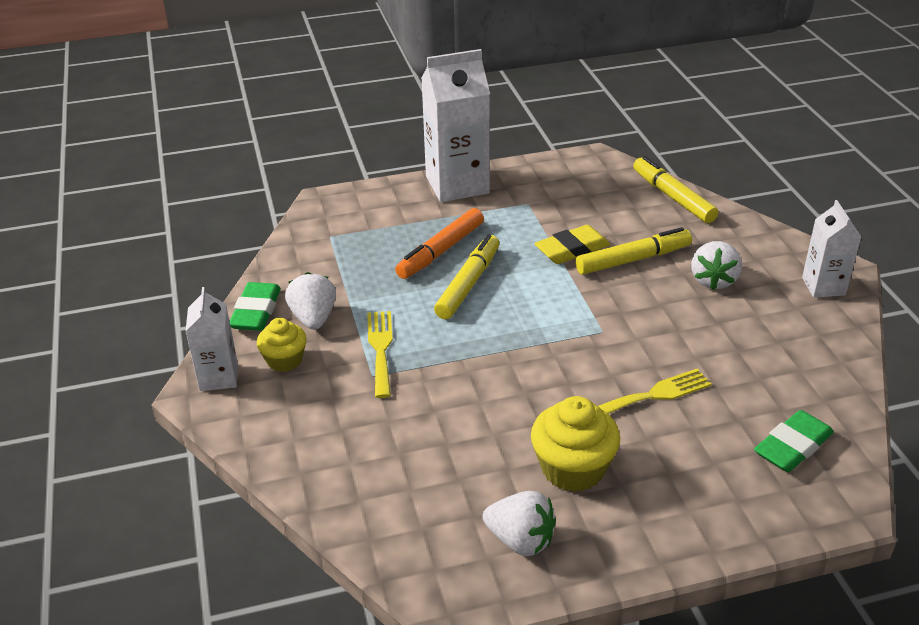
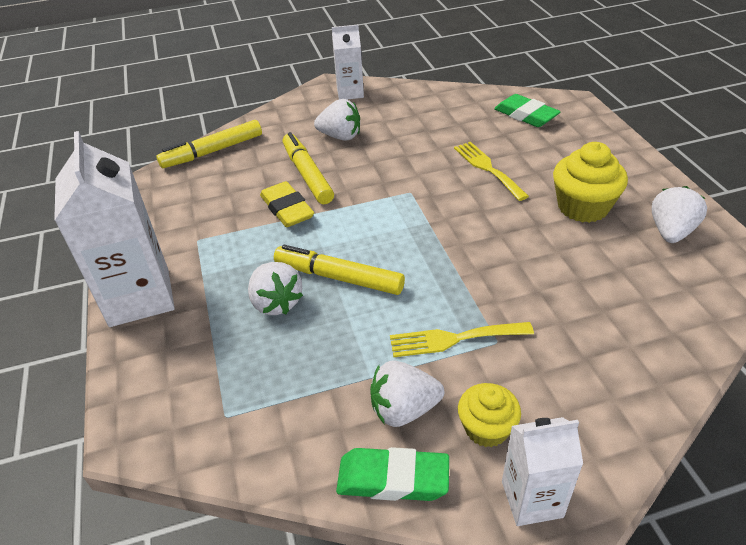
camera: 90 degrees left, 5 degrees up
(441, 251) = (276, 303): orange marker -> white strawberry

